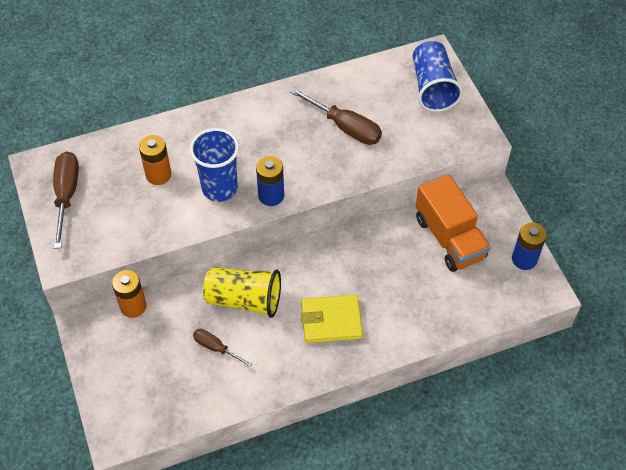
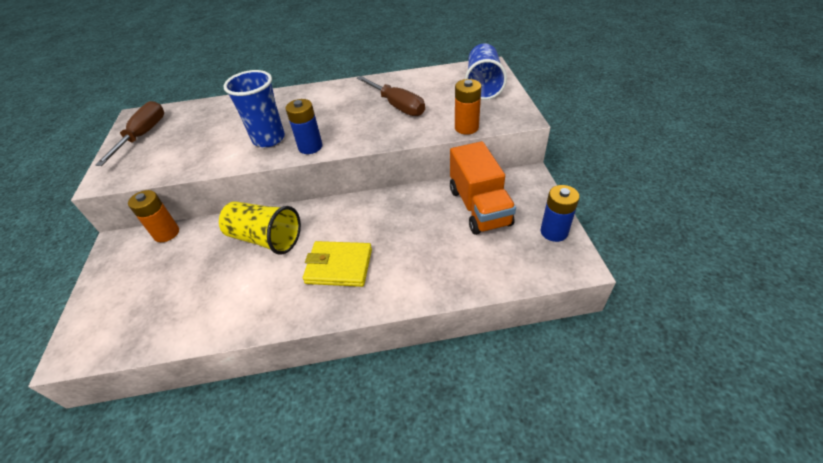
camera: 15 degrees right, 10 degrees down
(158, 175) = (224, 127): orange battery -> orange battery (466, 127)
(216, 348) = (217, 277): brown screwdriver -> none

